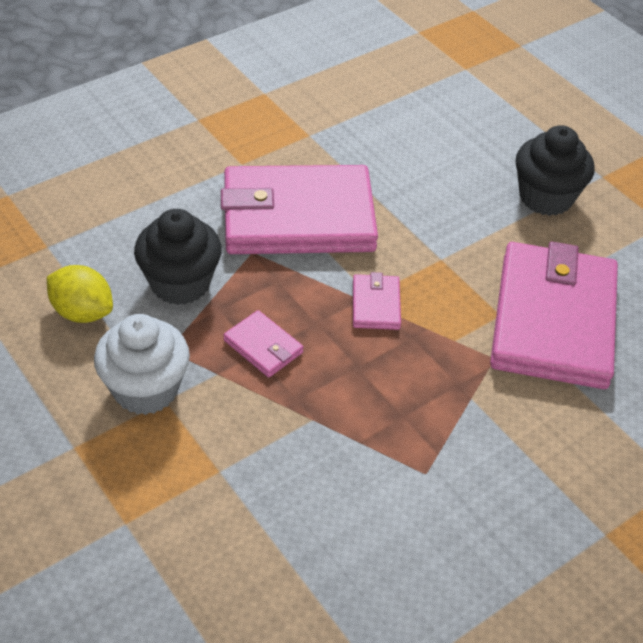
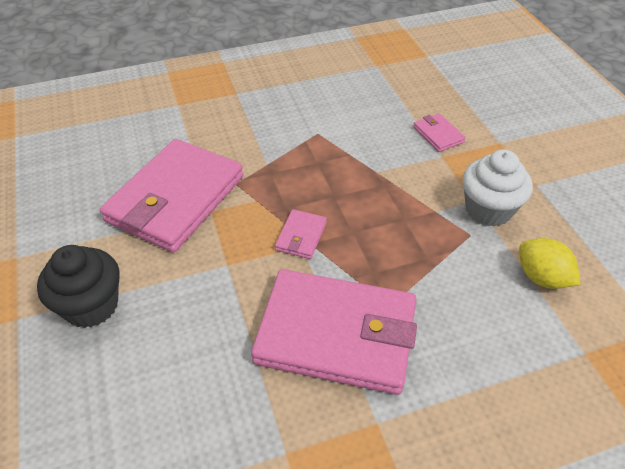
camera: 160 degrees left, 0 degrees up
(180, 283) = (458, 287): black cupcake -> none
(263, 347) = (398, 222): pink wallet -> pink wallet (438, 135)

